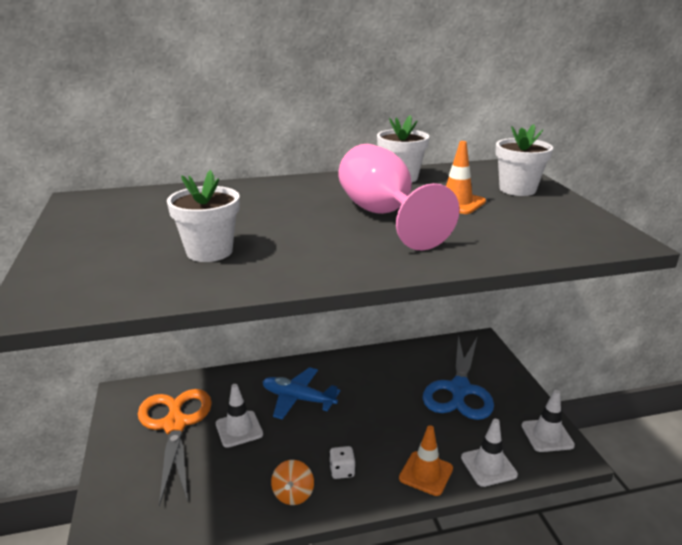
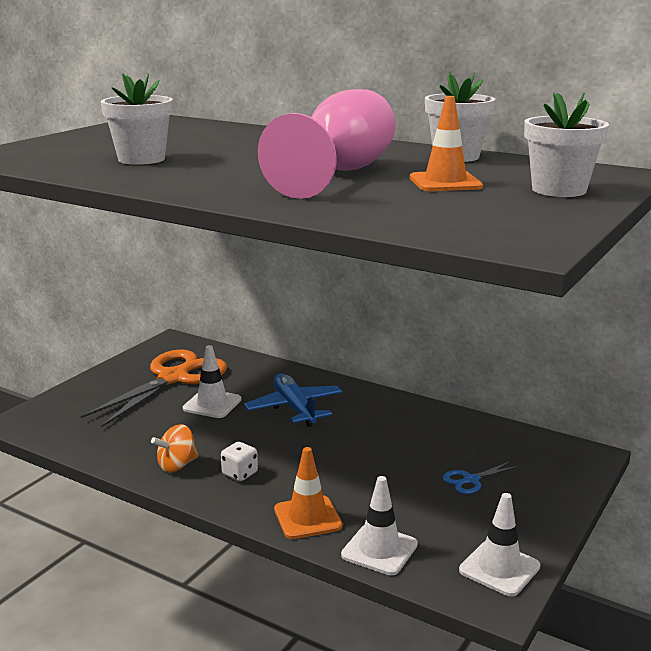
camera: 45 degrees right, 5 degrees down
(459, 389) = (471, 480): blue scissors -> blue scissors, size x0.41

